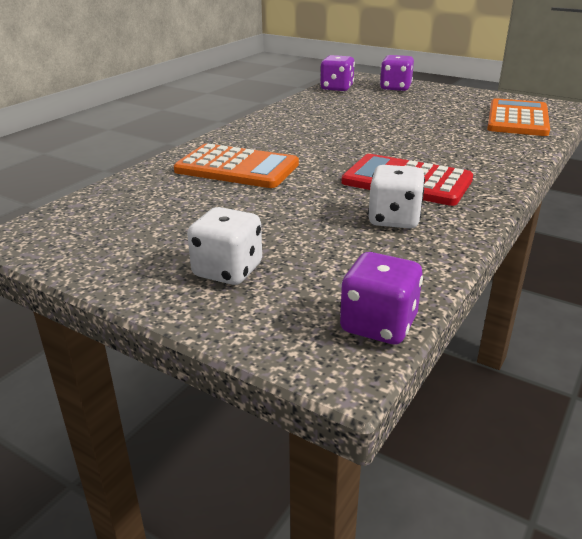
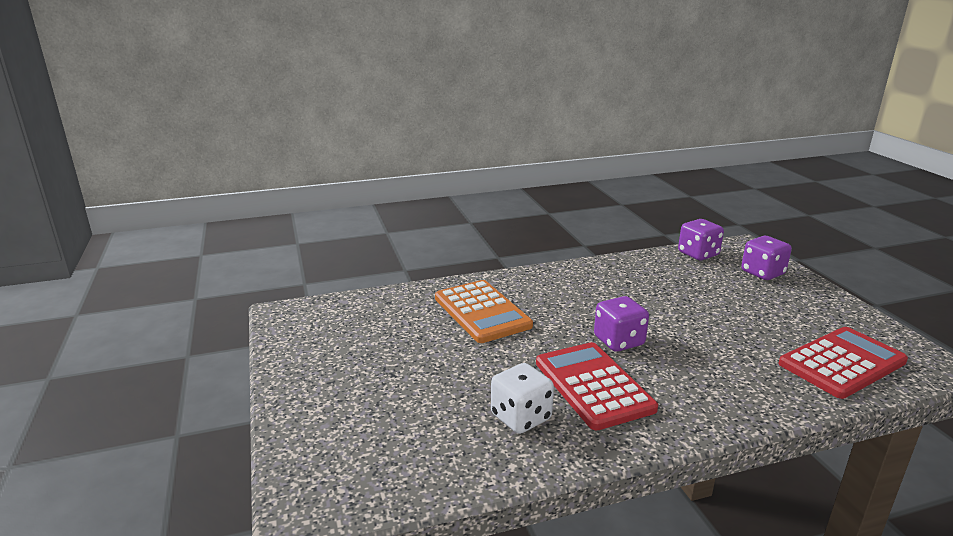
camera: 40 degrees right, 5 degrees down
(228, 271) = (348, 400): white dice -> none
(378, 325) = (367, 498): purple dice -> purple dice (619, 341)
(517, 119) = (842, 363): orange calculator -> red calculator

